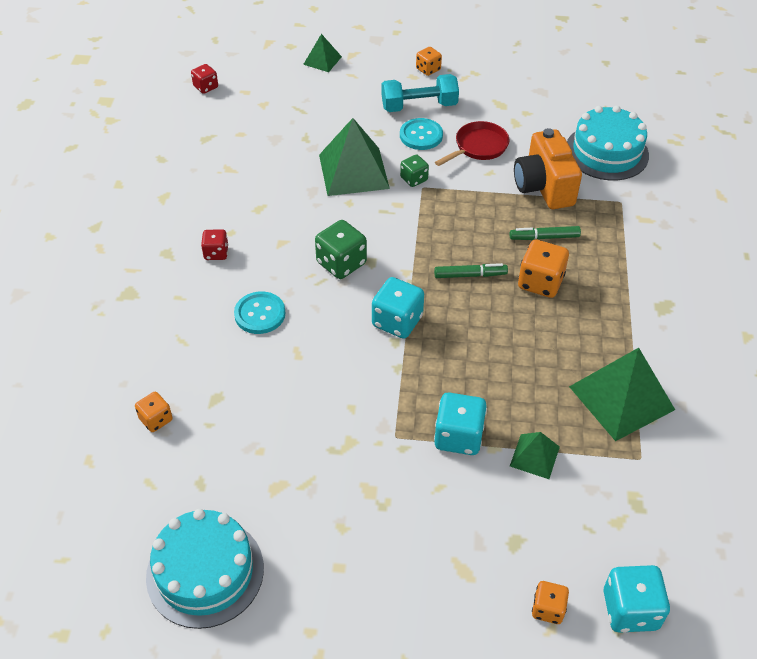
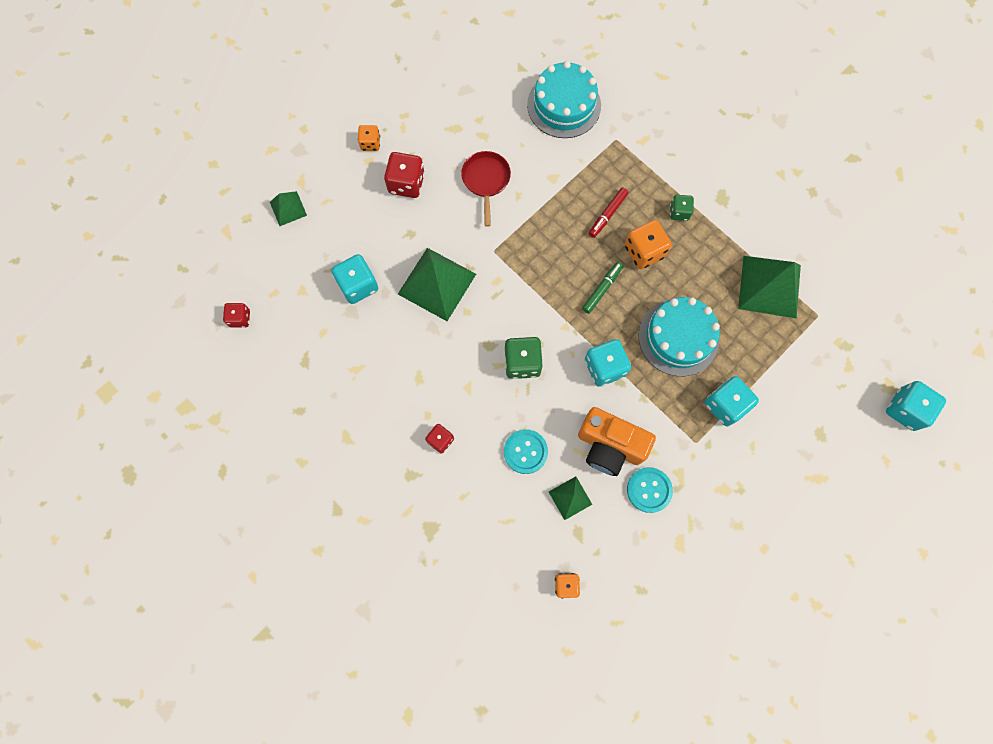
camera: 50 degrees left, 25 degrees up
(205, 572) = (710, 631): turquoise cake -> turquoise cake (678, 337)
(301, 130) = (358, 285): none -> turquoise dice
(414, 179) = (481, 250): green dice -> green dice (679, 212)
(419, 106) = (406, 183): turquoise dumbbell -> red dice
(421, 135) = (439, 208): turquoise button -> turquoise button (649, 490)
(534, 456) = (772, 373): green pyramid -> green pyramid (570, 498)
(543, 187) = (562, 174): orange camera -> orange camera (609, 446)
(544, 237) = (607, 214): green marker -> red marker
(548, 609) = (874, 452): orange dice -> none

